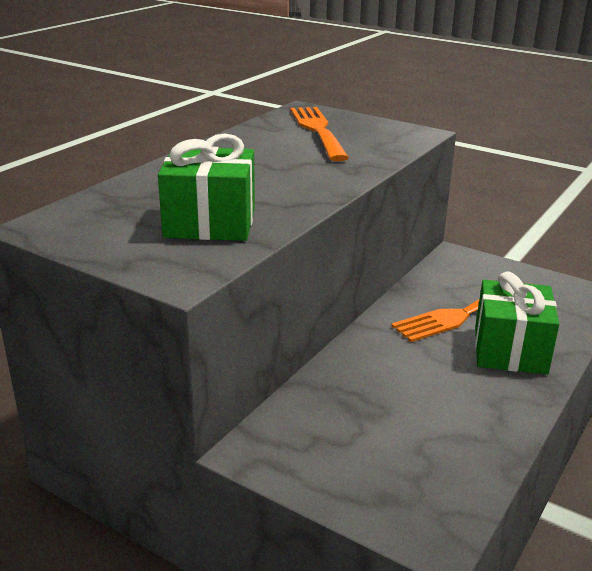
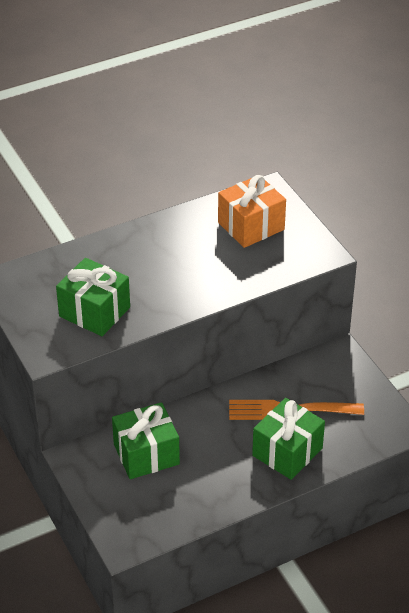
camera: 30 degrees right, 15 degrees up
(318, 131) = (251, 226): orange fork -> orange gift
(350, 410) = (146, 454): none -> green gift

